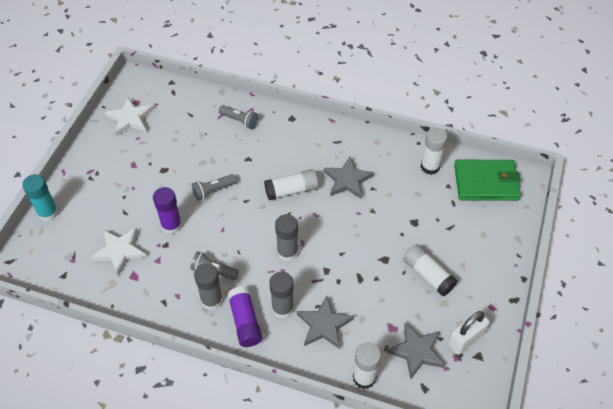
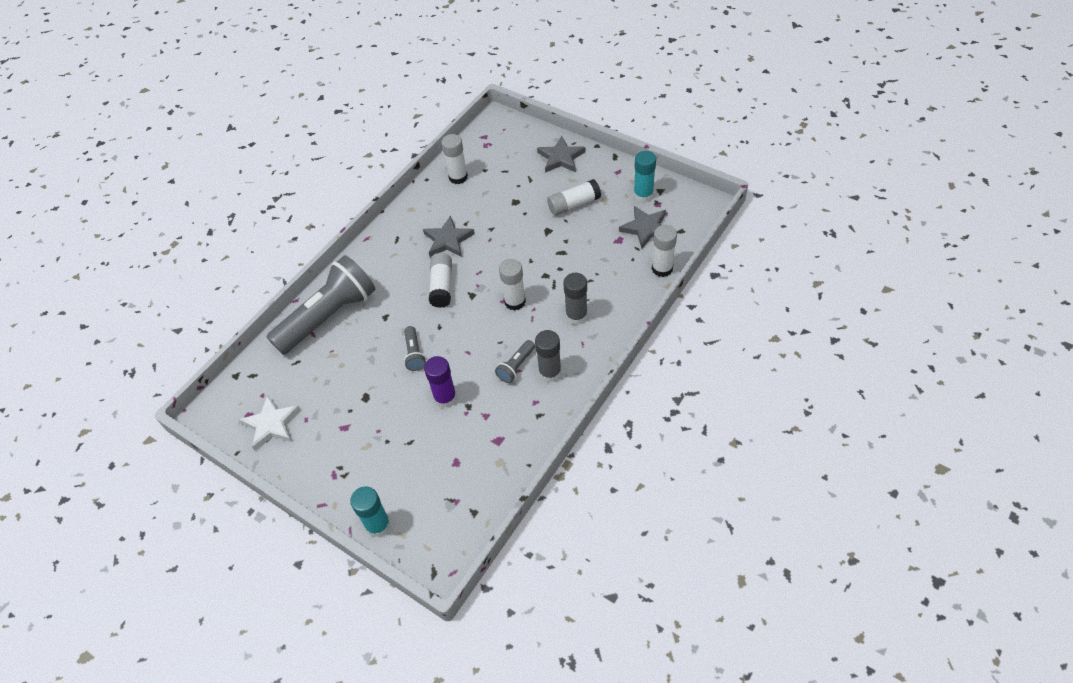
camera: 70 degrees left, 0 degrees up
(119, 251) = (461, 451): white star -> none
(240, 121) = (329, 316): grey flashlight -> grey flashlight, size x2.39
(245, 321) = (582, 348): purple glue stick -> none
(287, 252) = (515, 301): grey glue stick -> white glue stick
(324, 325) = (603, 287): grey star -> grey star (561, 158)
(465, 339) = (643, 195): white padlock -> turquoise glue stick
(486, 182) = (491, 144): green wallet -> none

